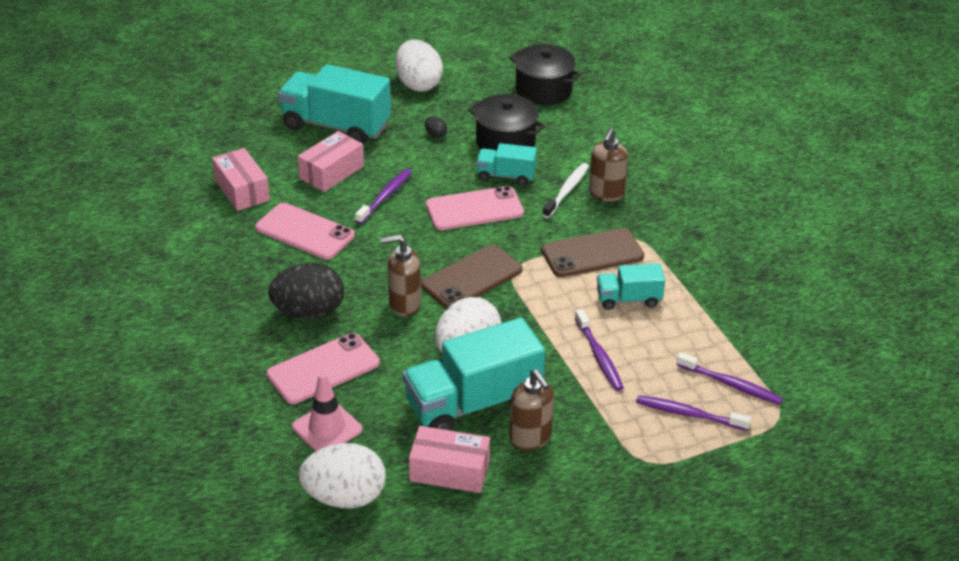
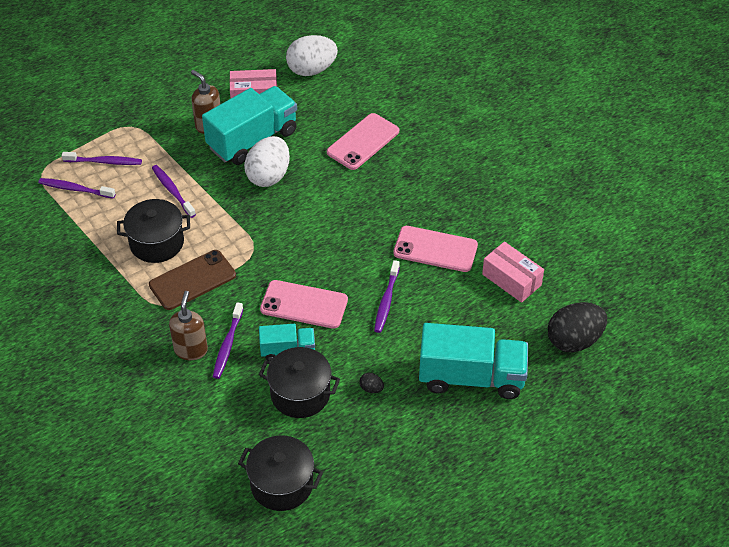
camera: 165 degrees right, 10 degrees up
(309, 312) = (394, 181): black egg -> black egg (574, 340)
(327, 428) = (341, 105): pink traffic cone -> none
(332, 172) = (446, 318): pink box -> none
(404, 304) = (327, 202): brown soap dispenser -> none
(418, 84) = (417, 460): white egg -> none
(471, 277) = (284, 236): brown phone -> none
(474, 209) = (304, 304): pink phone -> pink phone turned 45 degrees clockwise
(566, 191) = (227, 345): white toothbrush -> purple toothbrush
(628, 299) = (157, 243): turquoise truck -> black pot

